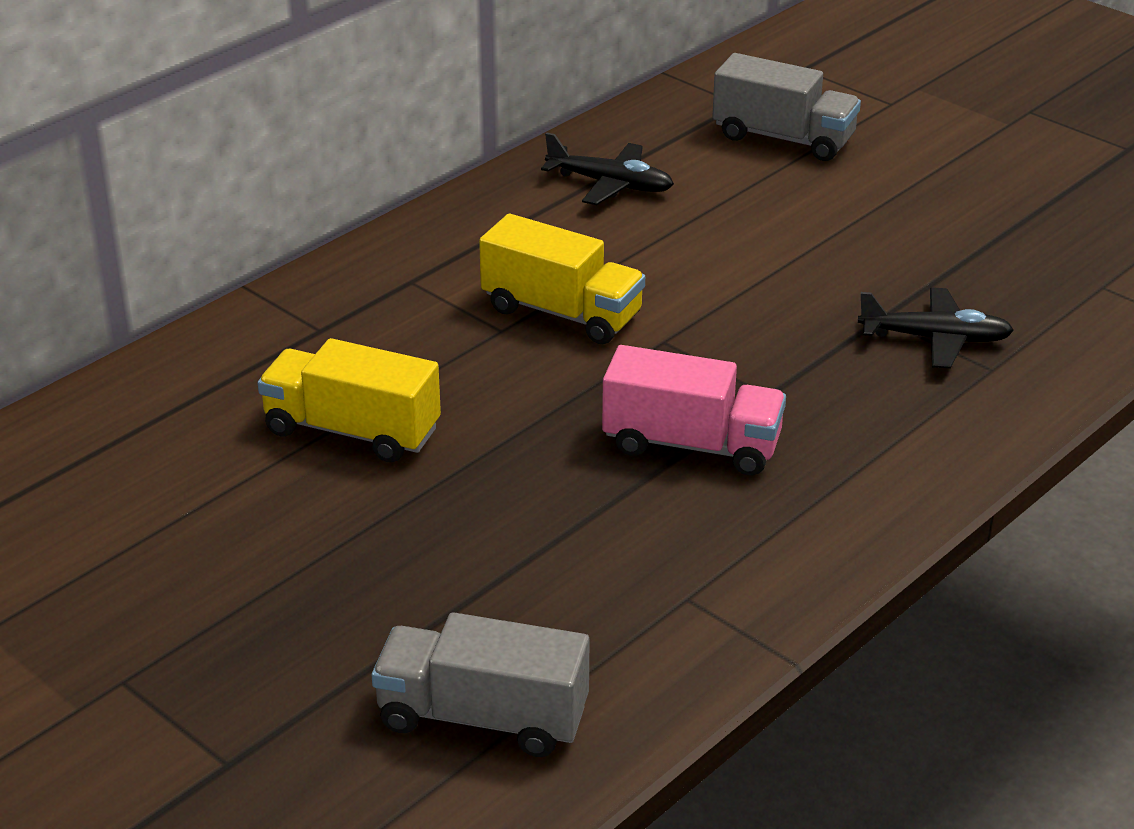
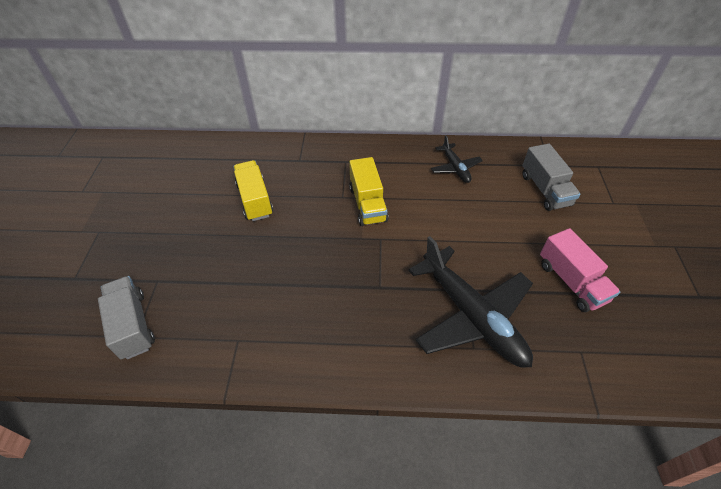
camera: 50 degrees right, 15 degrees up
(692, 445) = (327, 285): pink truck -> pink truck (571, 282)
(935, 339) = (472, 316): black plane -> black plane, size x1.98

